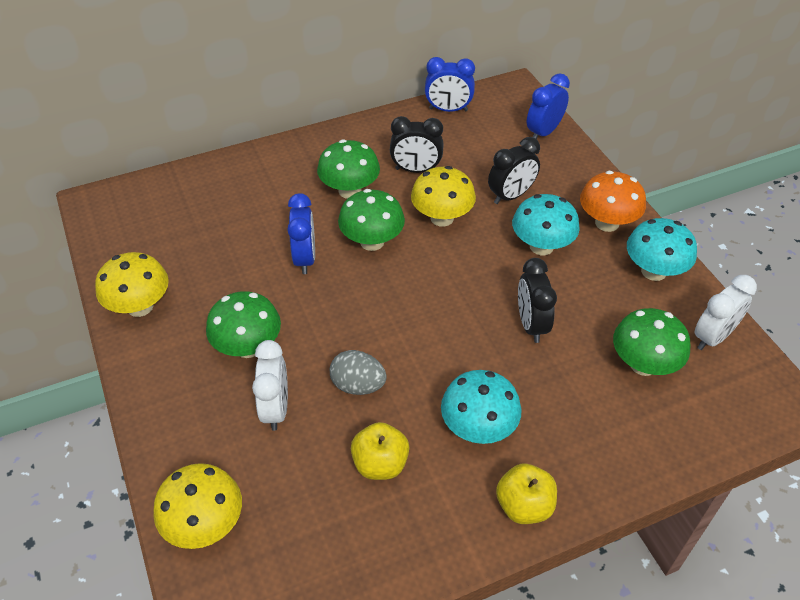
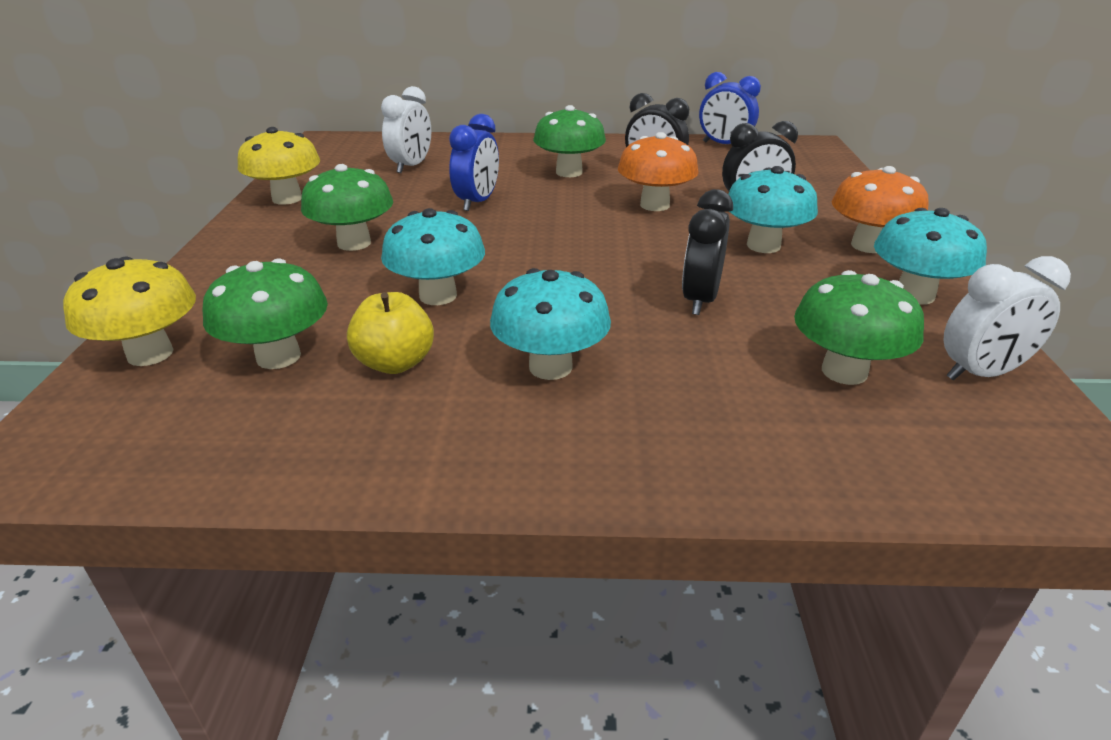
camera: 25 degrees right, 15 degrees down
(276, 408) = (330, 290): white clock -> white clock (411, 166)
(358, 385) = (438, 296): grey egg -> turquoise mushroom
(372, 242) = (560, 205): green mushroom -> green mushroom (278, 357)
(442, 218) = (654, 205): yellow mushroom -> orange mushroom
(524, 506) = (547, 460): yellow apple -> none
(543, 132) = (828, 174): blue clock -> none

